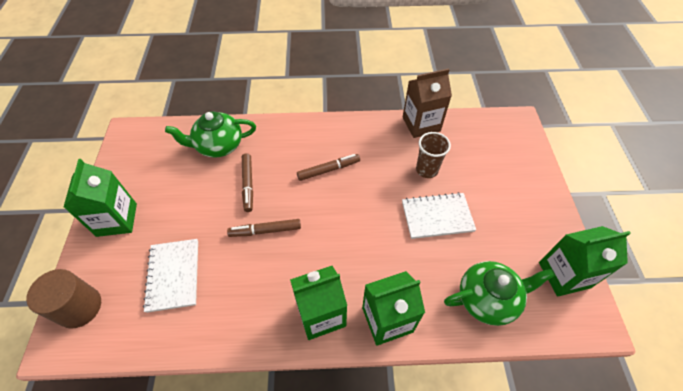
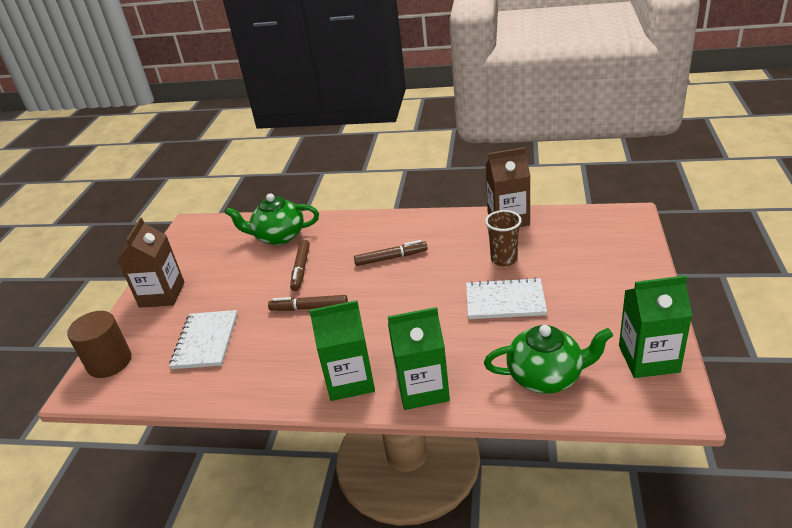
camera: 15 degrees right, 20 degrees down
(117, 219) = (162, 295): green carton -> brown carton

